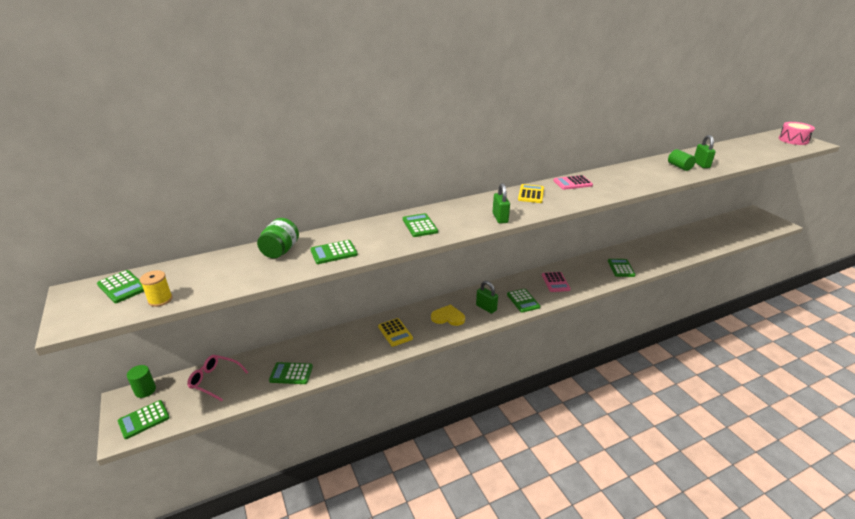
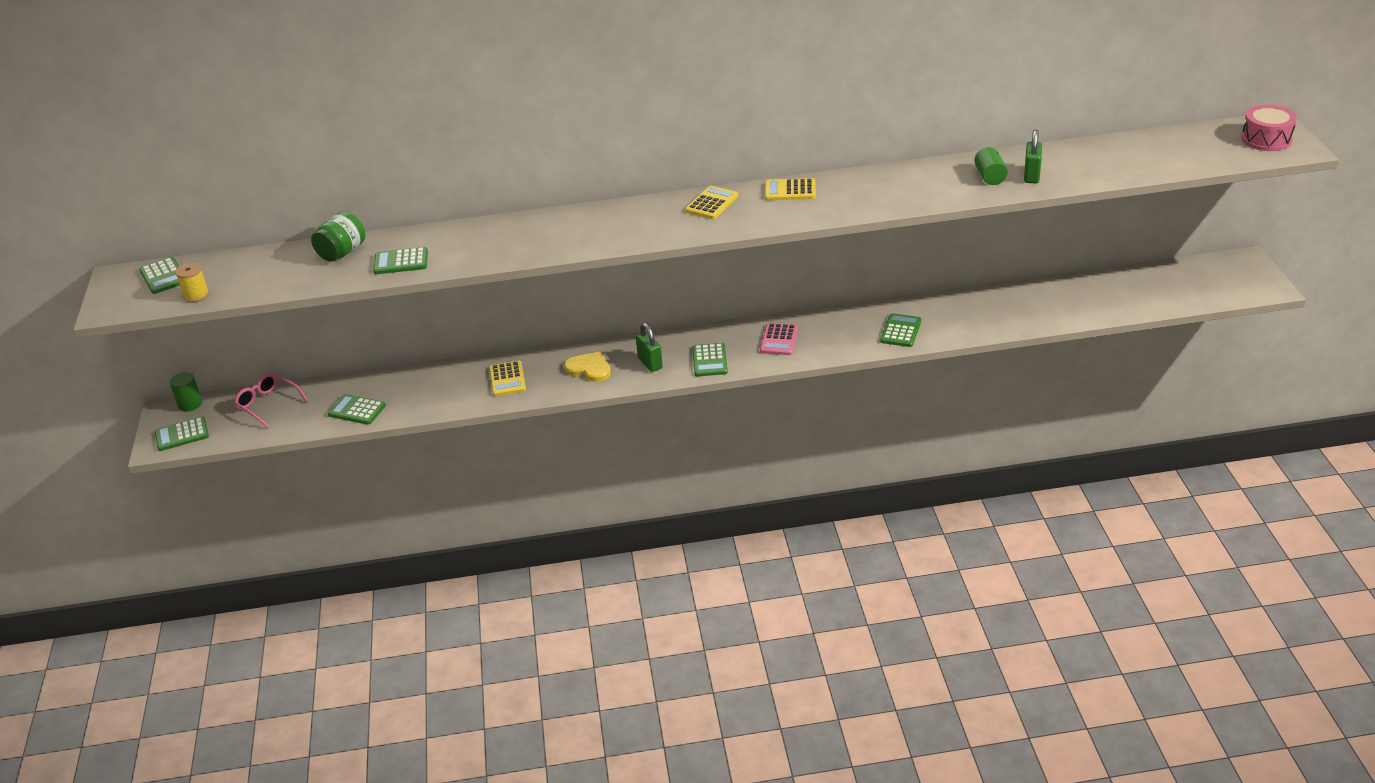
camera: 20 degrees right, 5 degrees up
(420, 226) = (526, 237): green calculator -> none
(500, 218) = (637, 236): green padlock -> none
(572, 183) = (790, 190): pink calculator -> yellow calculator

